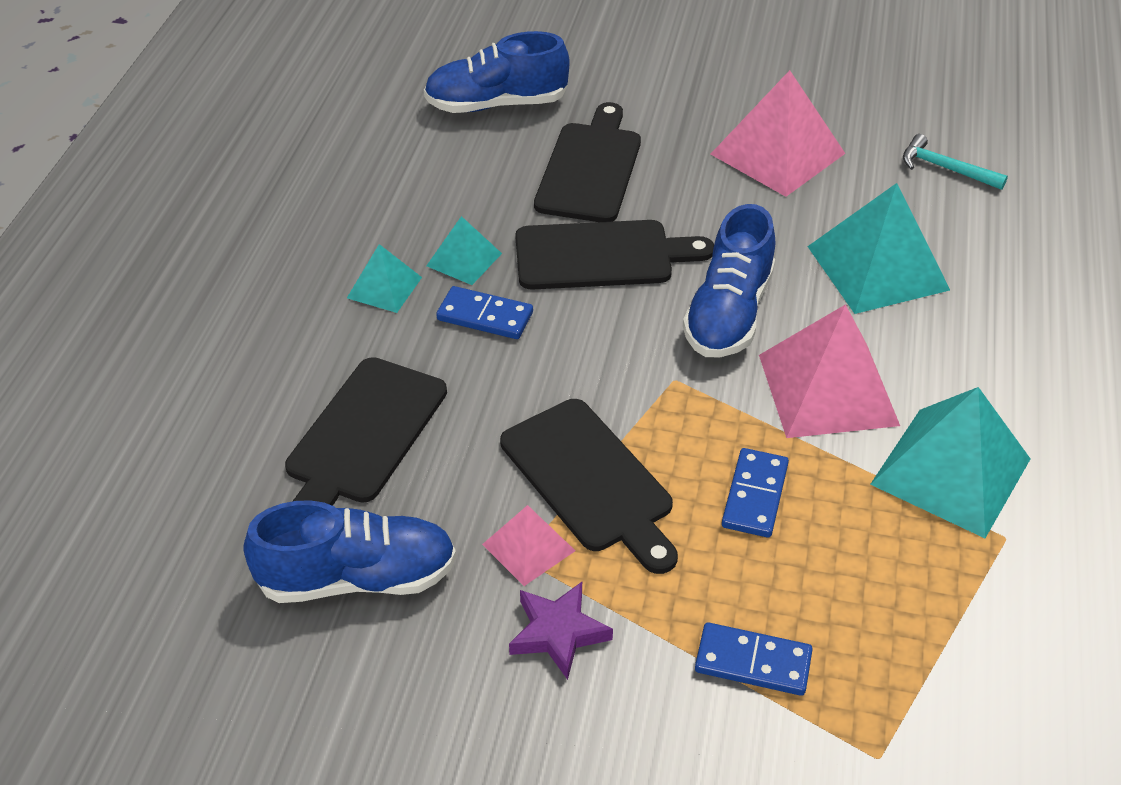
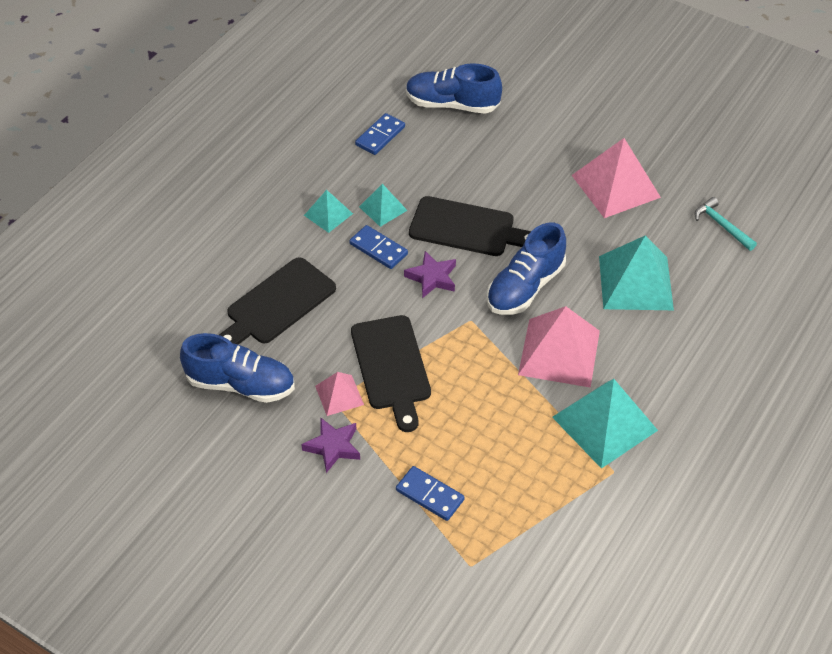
camera: 20 degrees right, 5 degrees up
(586, 335) = (432, 278): none -> purple star
(590, 168) = (489, 166): black cutting board -> none
(754, 495) = (480, 403): blue domino -> blue domino (380, 136)

